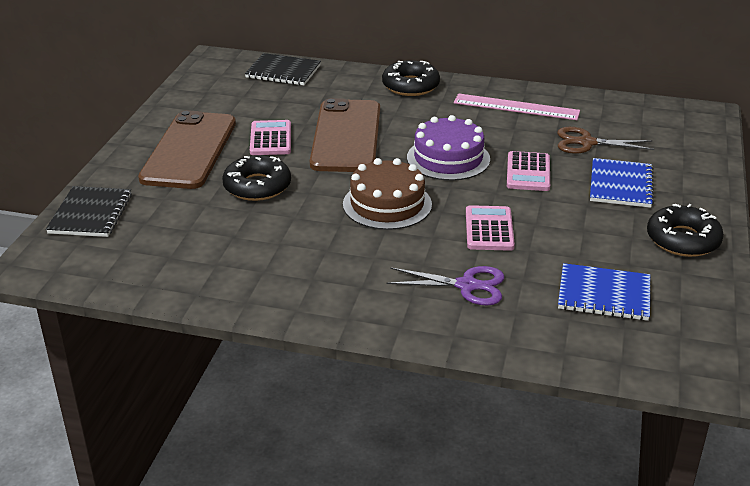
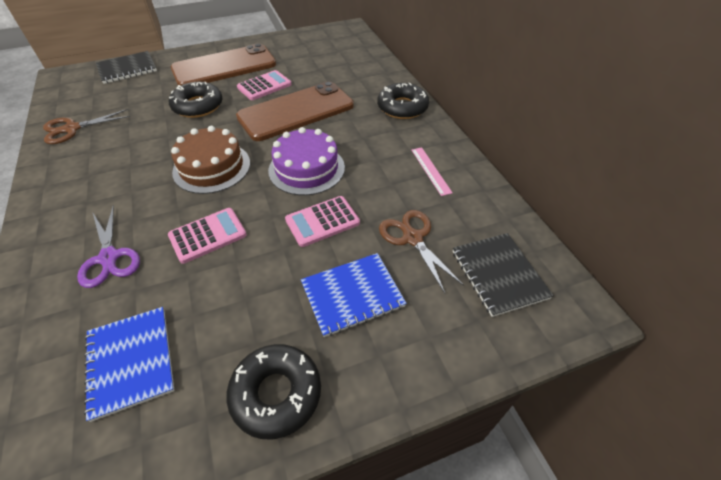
camera: 55 degrees right, 15 degrees up
(194, 276) = (72, 129): none -> brown scissors
(283, 71) = (360, 54): black notebook -> black notebook (498, 274)
(516, 107) = (430, 170): pink ruler -> pink ruler, size x0.59

